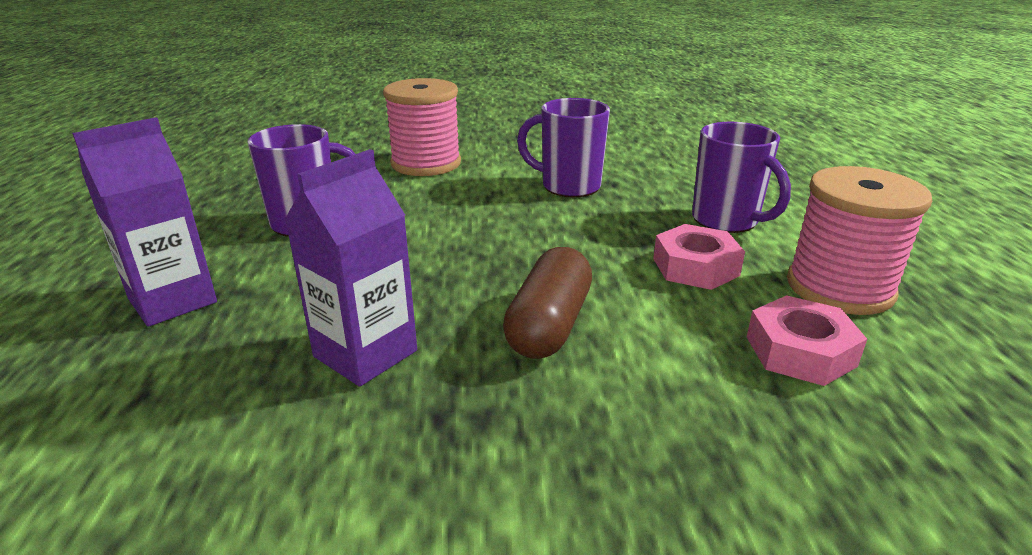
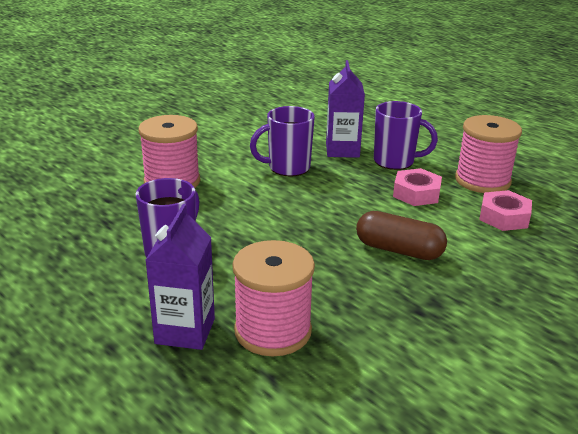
camera: 40 degrees left, 0 degrees up
(239, 344) = (273, 331): none -> pink spool
(365, 353) = (342, 303): purple carton -> purple carton (342, 150)
(549, 325) = (399, 250): brown capsule -> brown capsule turned 45 degrees counterclockwise

